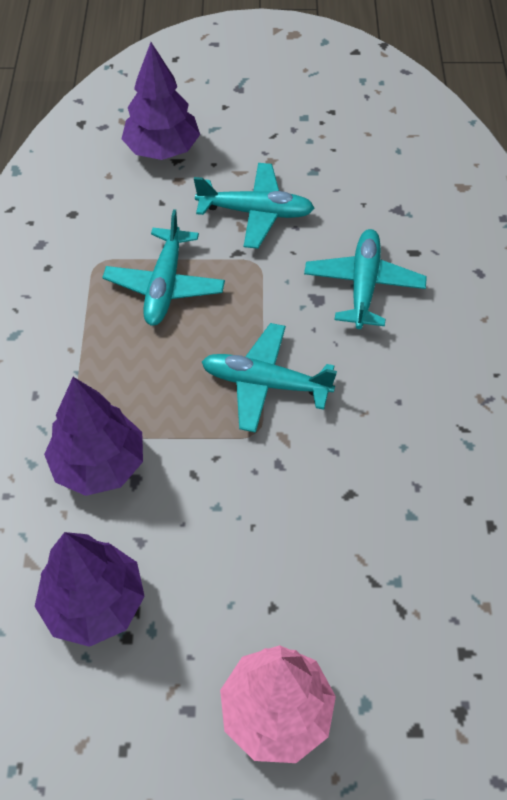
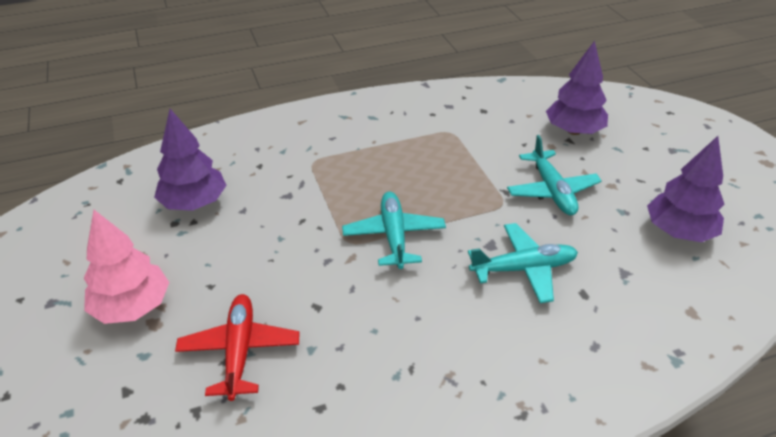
camera: 70 degrees right, 15 degrees down
(99, 464) = (293, 177): purple tree -> purple tree (679, 232)
(165, 286) = (450, 165): turquoise plane -> none
(391, 591) = (239, 351): none -> red plane

